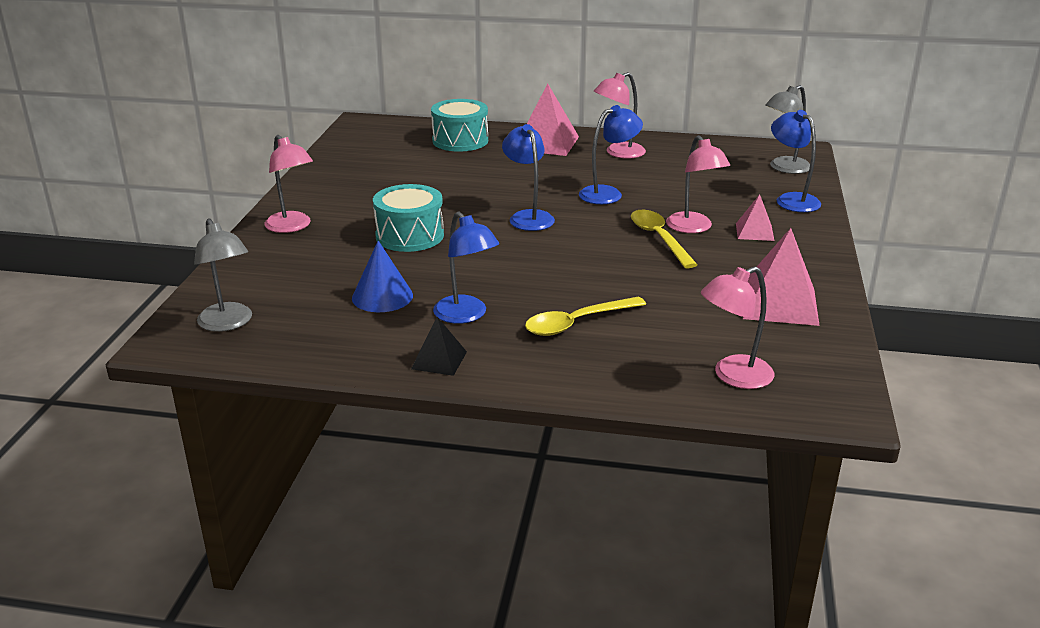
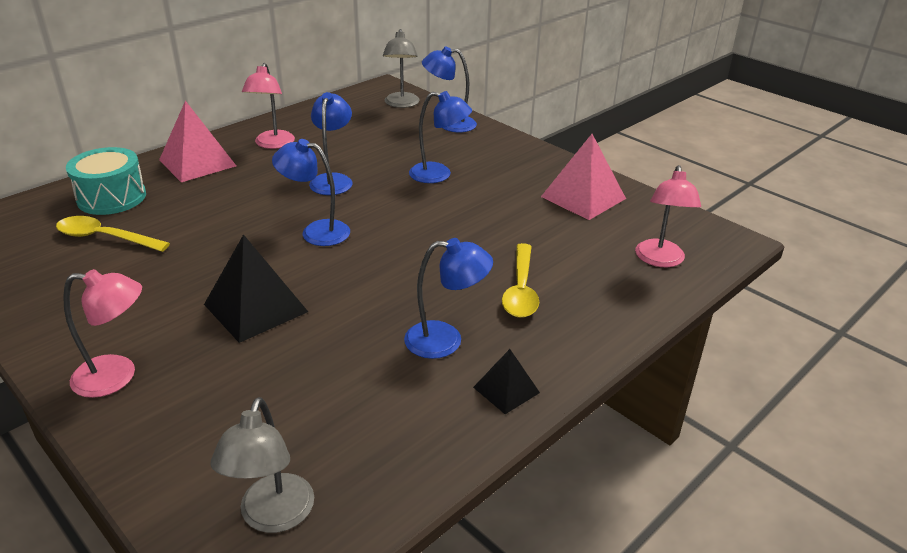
camera: 55 degrees left, 5 degrees up
(228, 323) = (273, 517): grey lamp -> grey lamp turned 90 degrees clockwise
(382, 296) = (352, 375): blue cone -> none
(409, 236) = (256, 308): turquoise drum -> black pyramid
(659, 238) = (435, 195): yellow spoon -> yellow spoon (105, 238)
(693, 228) = (439, 175): pink lamp -> blue lamp
(754, 232) = (476, 157): pink pyramid -> none

